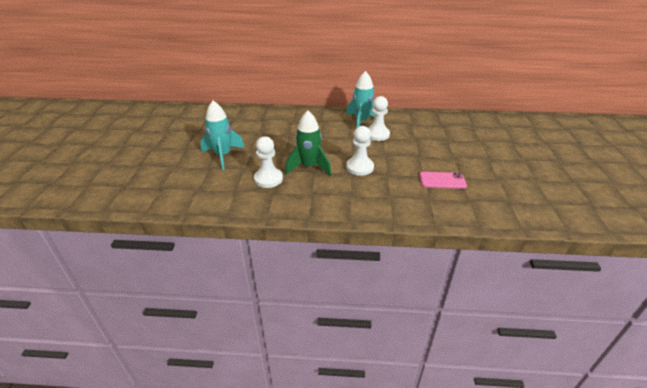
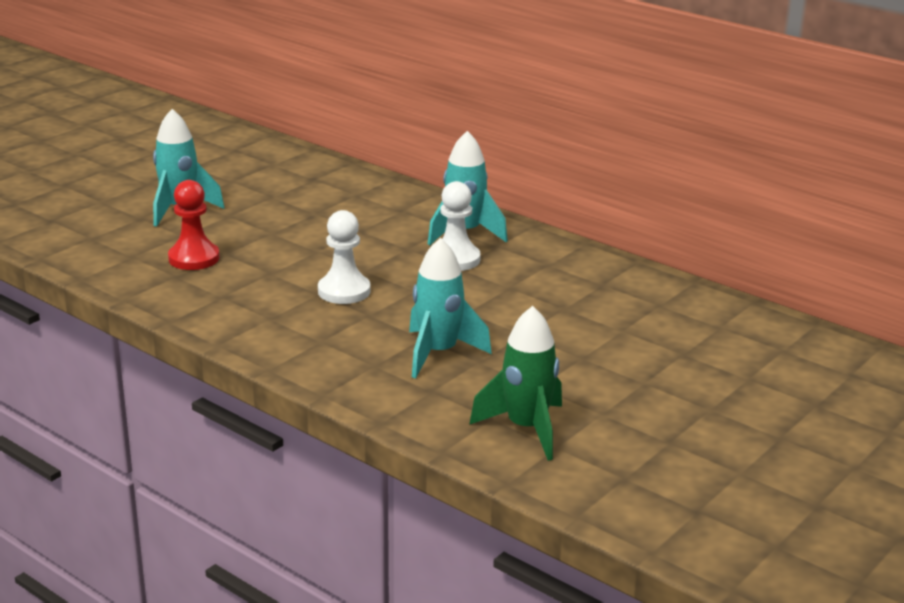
camera: 35 degrees right, 10 degrees down
(268, 179) = (194, 258): white pawn -> red pawn
(309, 167) = (272, 264): green rocket -> green rocket (526, 429)
(442, 180) = (438, 353): pink phone -> turquoise rocket

